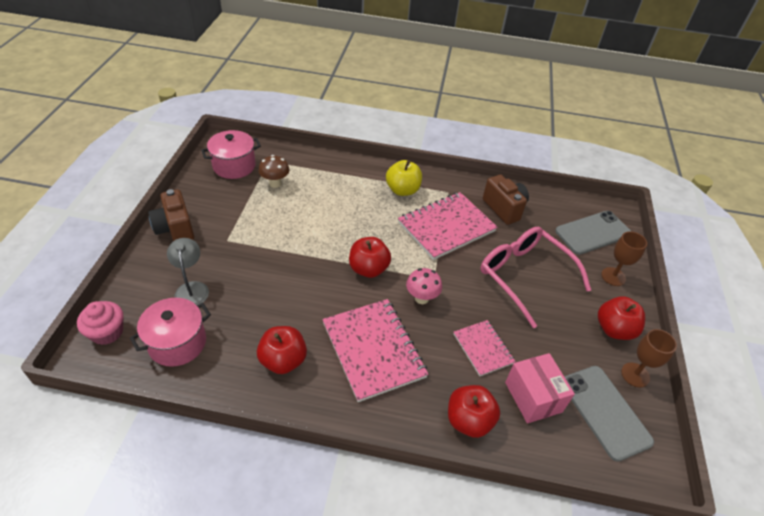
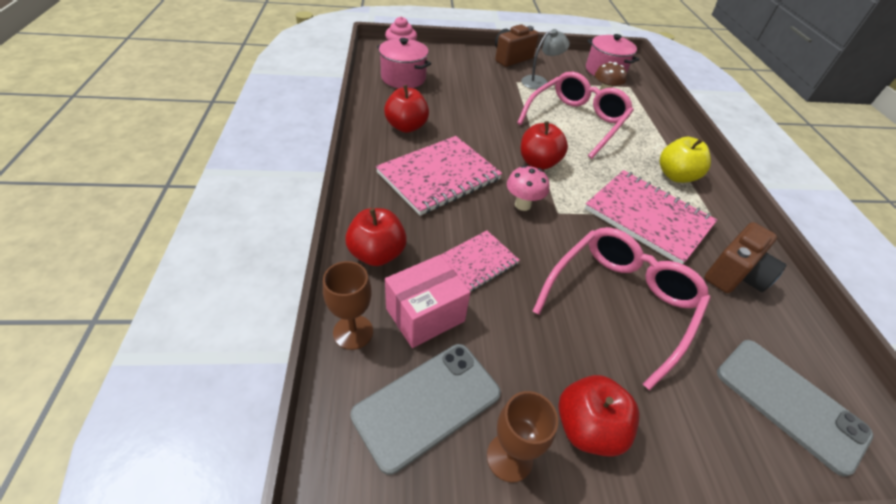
camera: 75 degrees right, 0 degrees up
(192, 288) = (457, 75): grey lamp -> grey lamp (540, 82)
(313, 220) = (576, 121): none -> pink glasses
(613, 276) = (707, 434): brown goblet -> brown goblet (353, 332)

